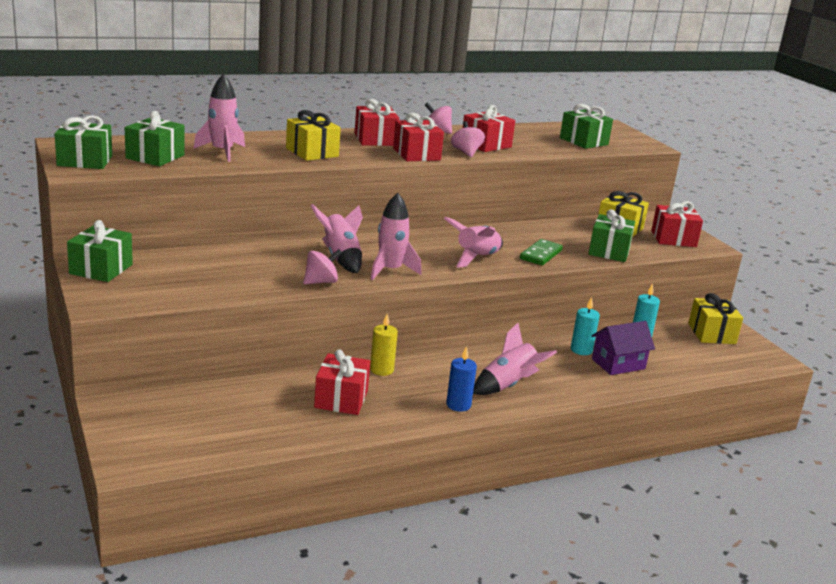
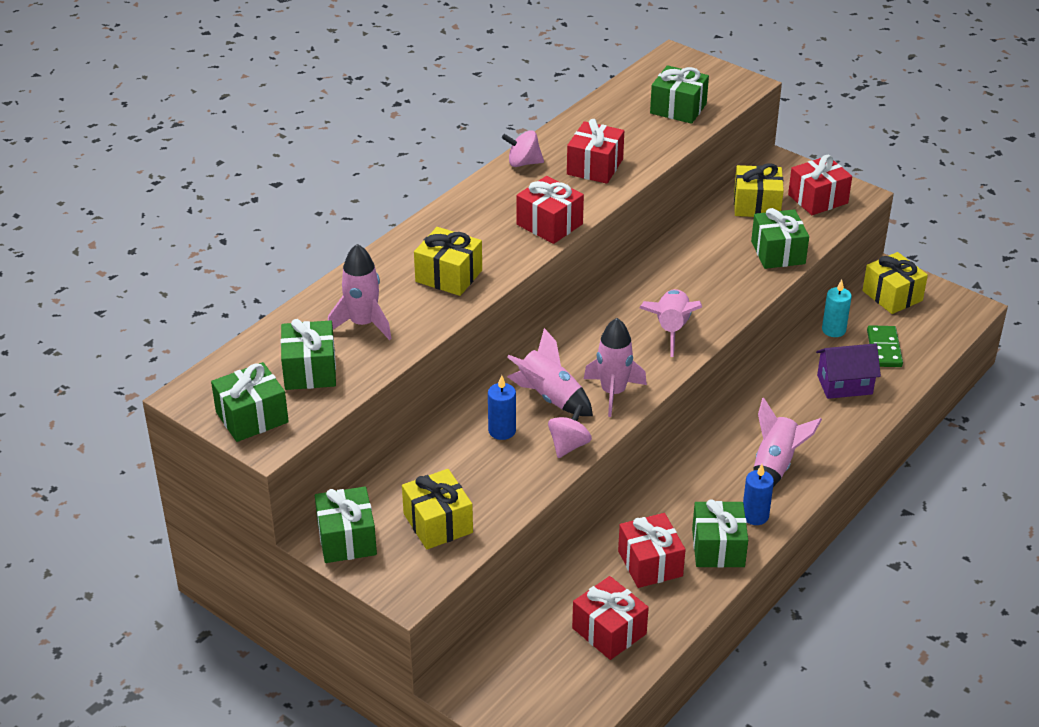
camera: 25 degrees left, 15 degrees up
(172, 283) = (438, 523): none -> yellow gift
(283, 261) = (502, 431): none -> blue candle
(375, 139) = (481, 215): red gift -> red gift (609, 631)
(381, 370) = (650, 505): yellow candle -> none
(406, 410) = (718, 548): none -> green gift
(466, 153) = (592, 195): pink spinning top -> none
(541, 255) = (723, 292): green domino -> green domino (884, 349)
(581, 350) = (799, 381): turquoise candle -> none
(618, 364) = (844, 385): purple house -> purple house turned 45 degrees clockwise

